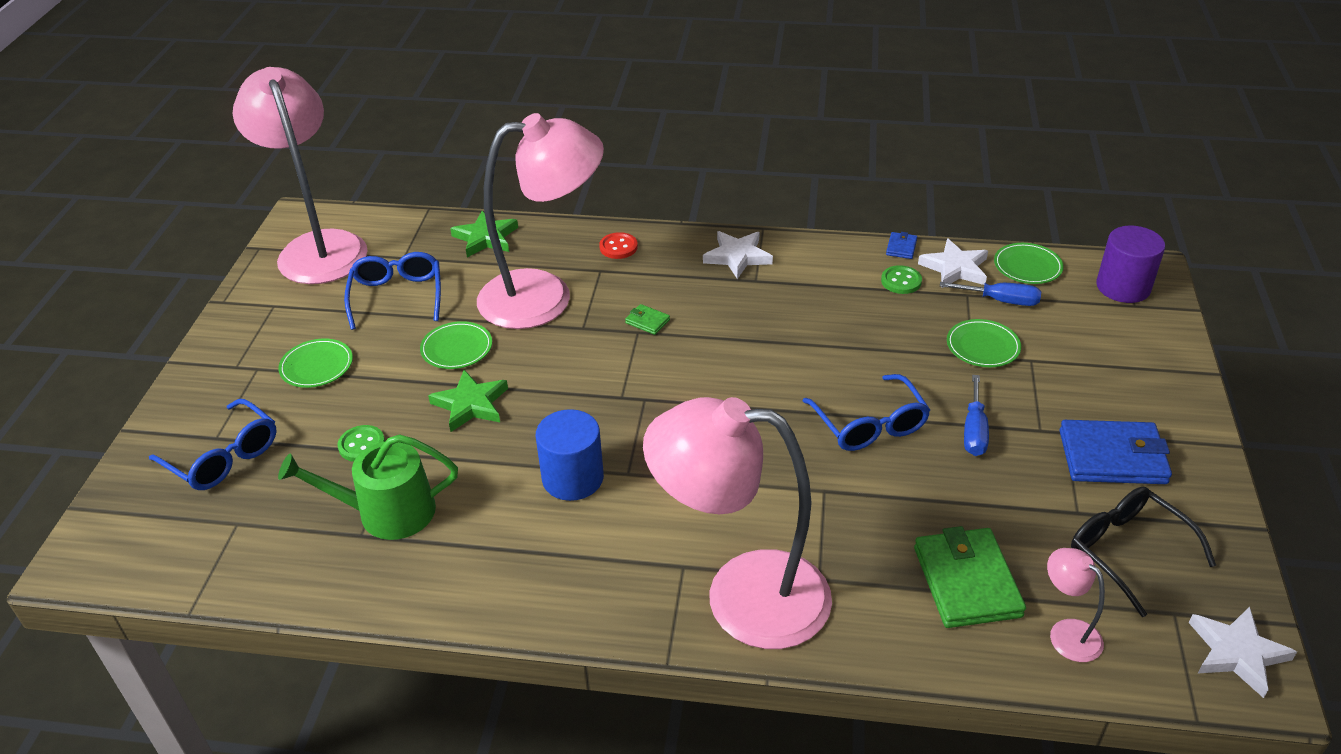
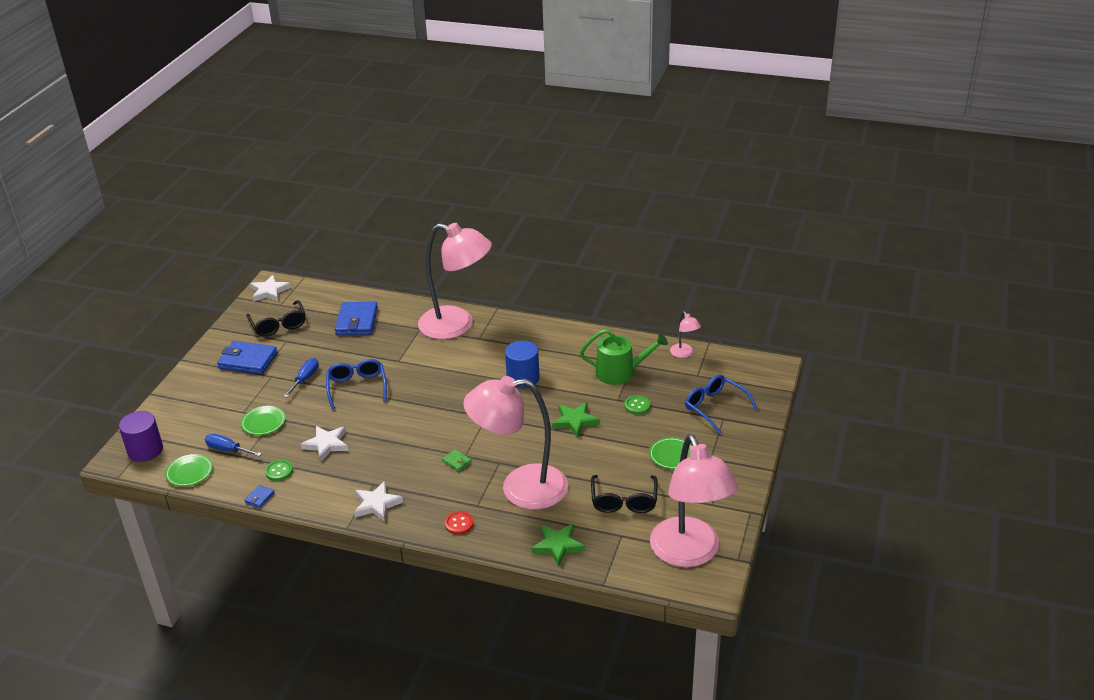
camera: 170 degrees left, 5 degrees down
(397, 296) = (624, 501): blue glasses -> black glasses
(457, 348) = (582, 457): green plate -> none
(955, 268) = (237, 476): white star -> white star (326, 444)
(966, 582) = (357, 321): green wallet -> blue wallet
(1066, 632) = (329, 302): pink lamp -> pink lamp (684, 353)

